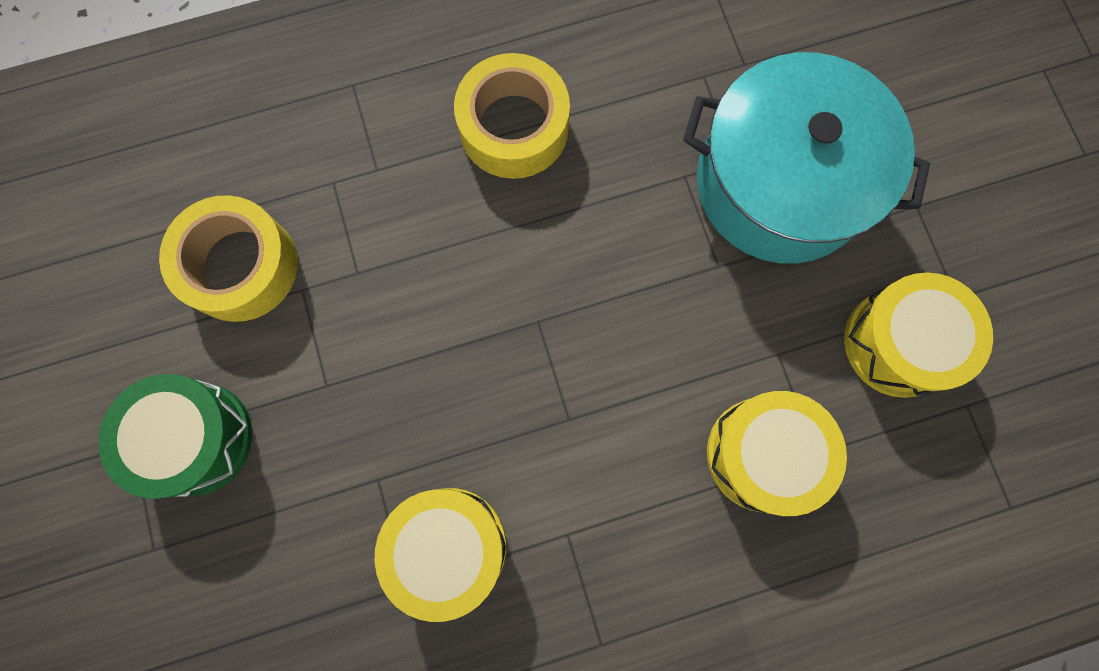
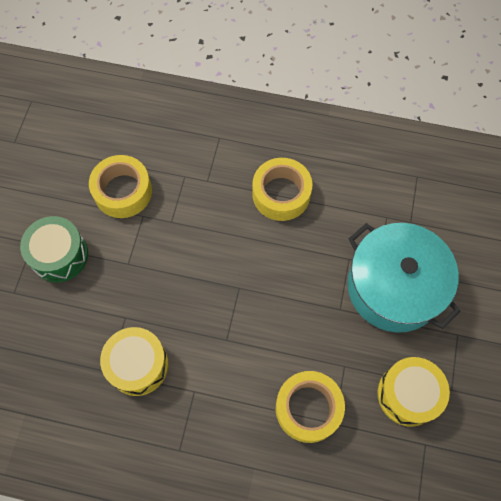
camera: 30 degrees right, 10 degrees down
(763, 454) = (308, 408): yellow drum -> yellow tape

